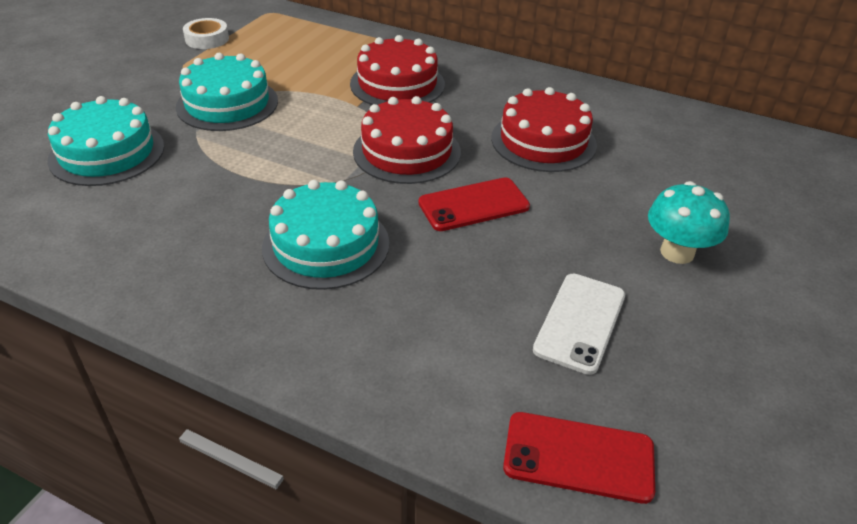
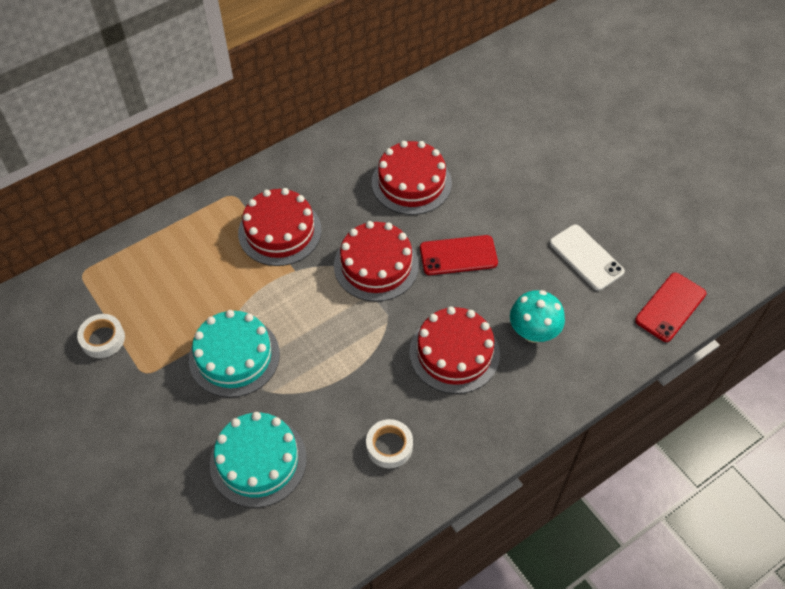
camera: 60 degrees left, 15 degrees up
(162, 234) = (389, 446): none -> white tape
(326, 245) = (454, 353): turquoise cake -> red cake
(474, 205) = (458, 255): red phone -> red phone turned 75 degrees clockwise
(677, 252) = (555, 181): turquoise mushroom -> turquoise mushroom (533, 332)

